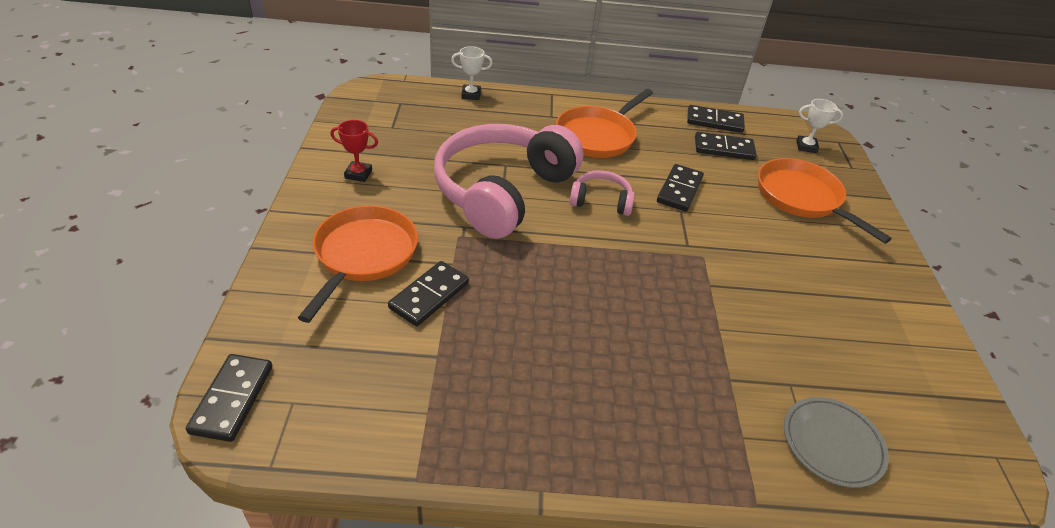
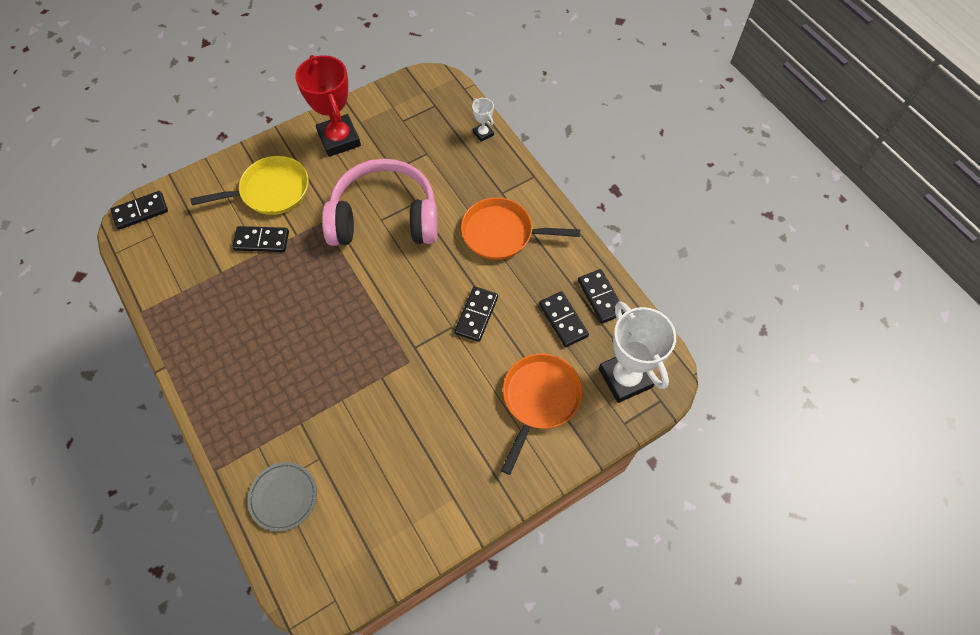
camera: 60 degrees right, 20 degrees up
(358, 174) = (339, 139): red trophy -> red trophy, size x2.21
(363, 255) = (270, 191): orange pan -> yellow pan
(601, 201) = (421, 275): pink headphones -> none
(679, 190) = (476, 315): black domino -> black domino turned 60 degrees counterclockwise
(806, 147) = (625, 378): white trophy -> white trophy, size x2.21

